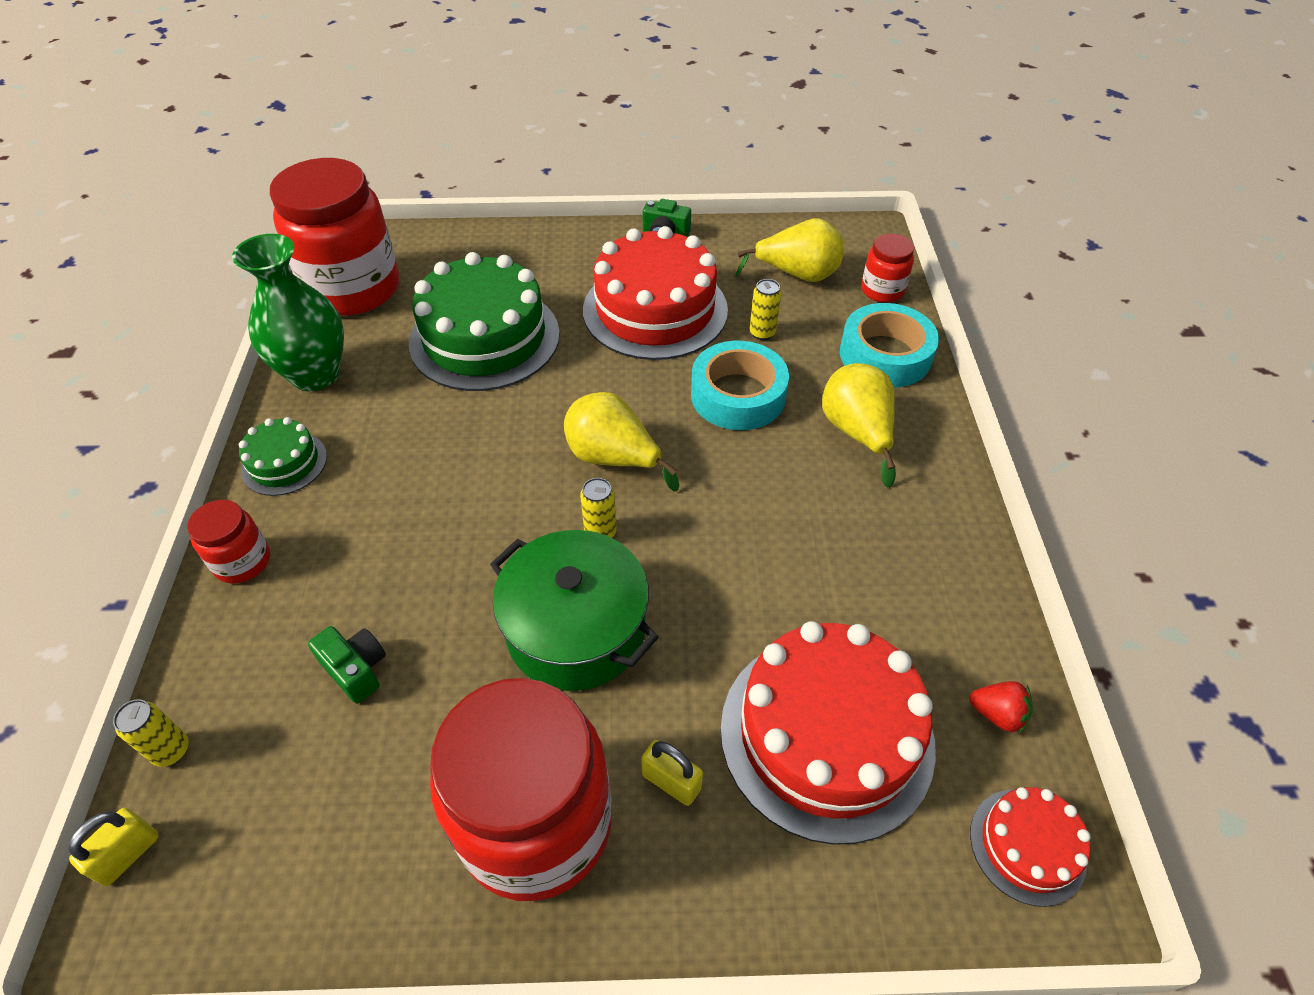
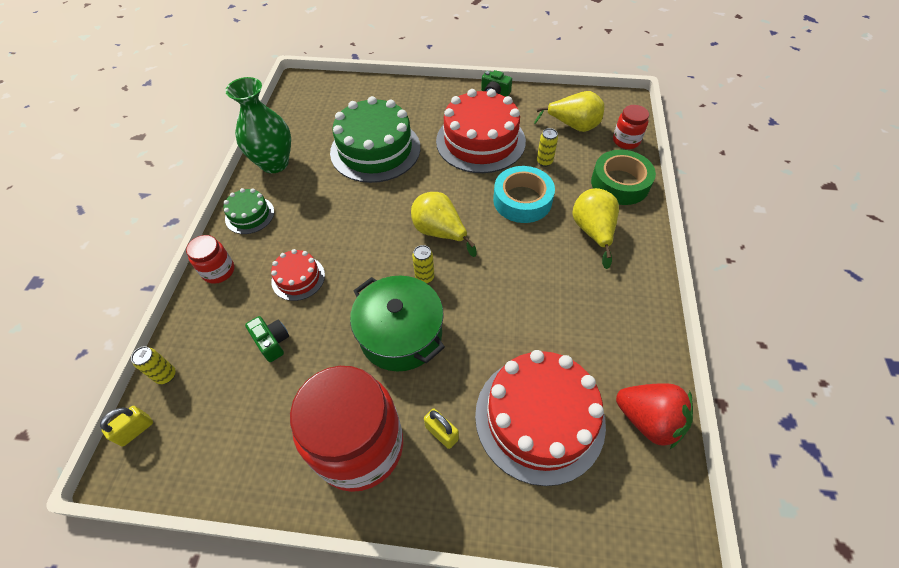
camera: 10 degrees right, 5 degrees up
(353, 289) = (303, 112): red jar -> none
(885, 355) = (620, 183): turquoise tape -> green tape
(997, 714) = (648, 420): red strawberry -> red strawberry, size x1.94
(1027, 846) = (651, 503): red cake -> red cake (298, 278)

